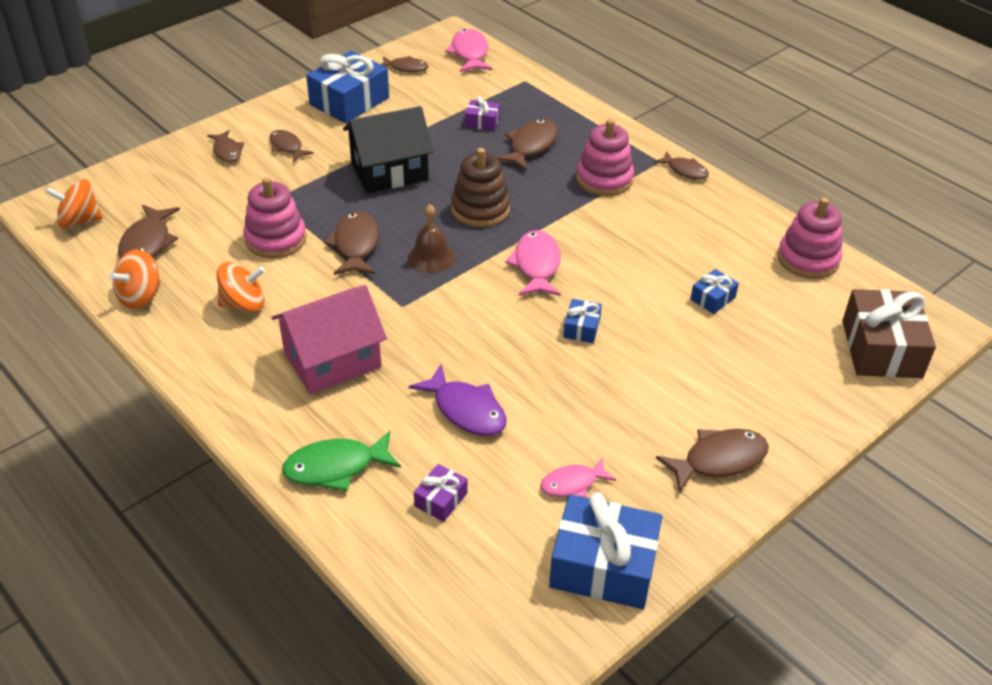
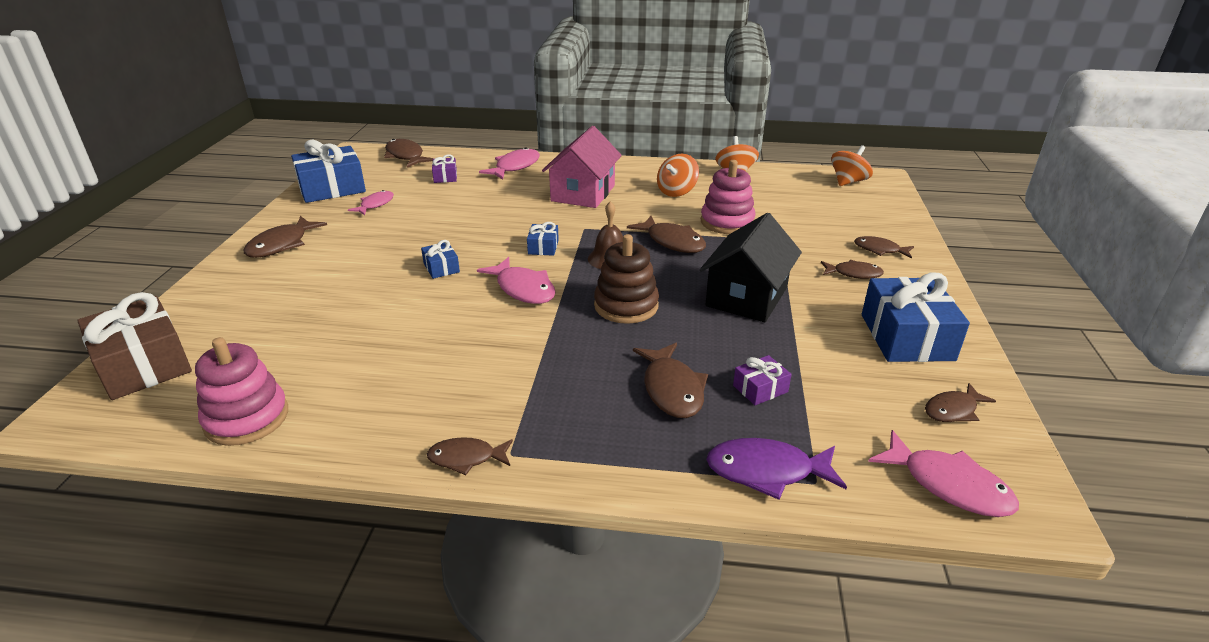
camera: 140 degrees right, 10 degrees down
(147, 243) = (789, 190): brown fish -> brown fish (406, 156)
(336, 467) = (515, 167): green fish -> pink fish
(466, 410) = (474, 205): purple fish -> purple fish (767, 471)
(604, 179) = (550, 394): pink stacking toy -> none
(712, 298) = (341, 333): blue gift -> blue gift (543, 247)

